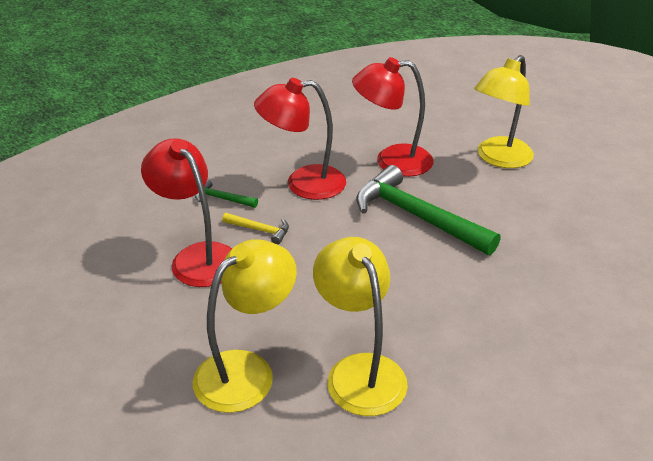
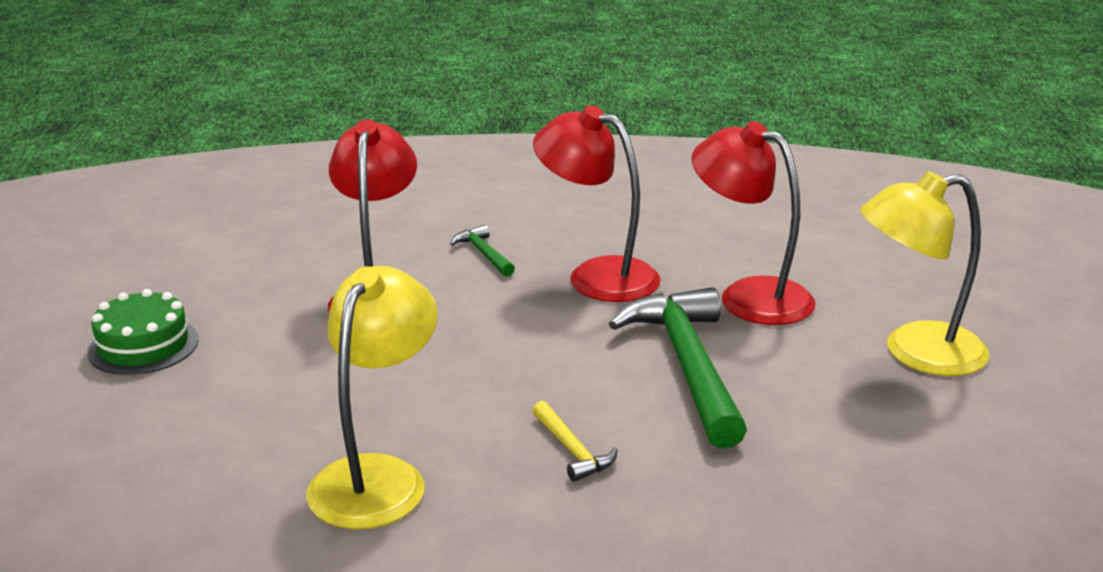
camera: 40 degrees right, 10 degrees down
(90, 373) = (143, 346): none -> green cake
(246, 370) = (271, 416): yellow lamp -> none
(260, 230) = (478, 299): yellow hammer -> yellow hammer (572, 450)

